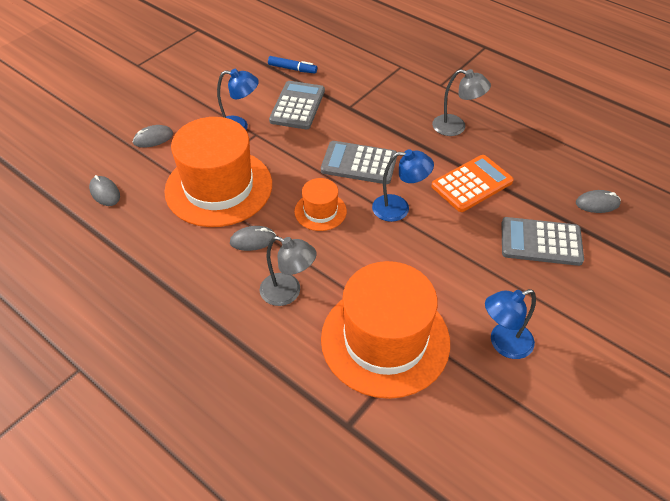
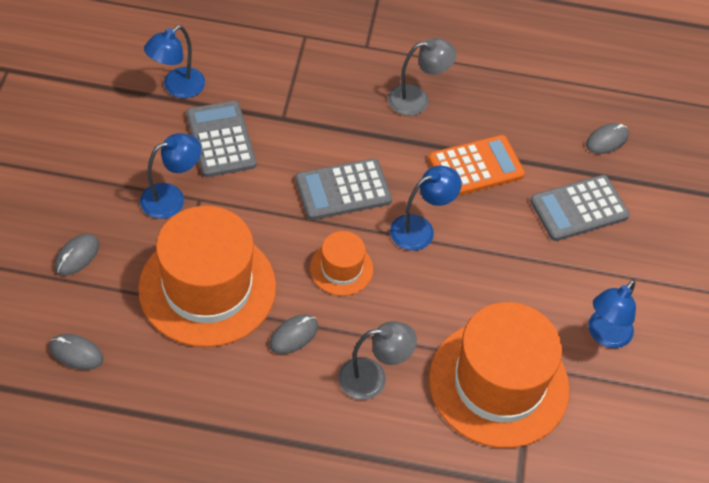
camera: 35 degrees left, 5 degrees up
(292, 69) = (177, 88): blue marker -> blue lamp
(472, 184) = (476, 167): orange calculator -> orange calculator turned 45 degrees clockwise

